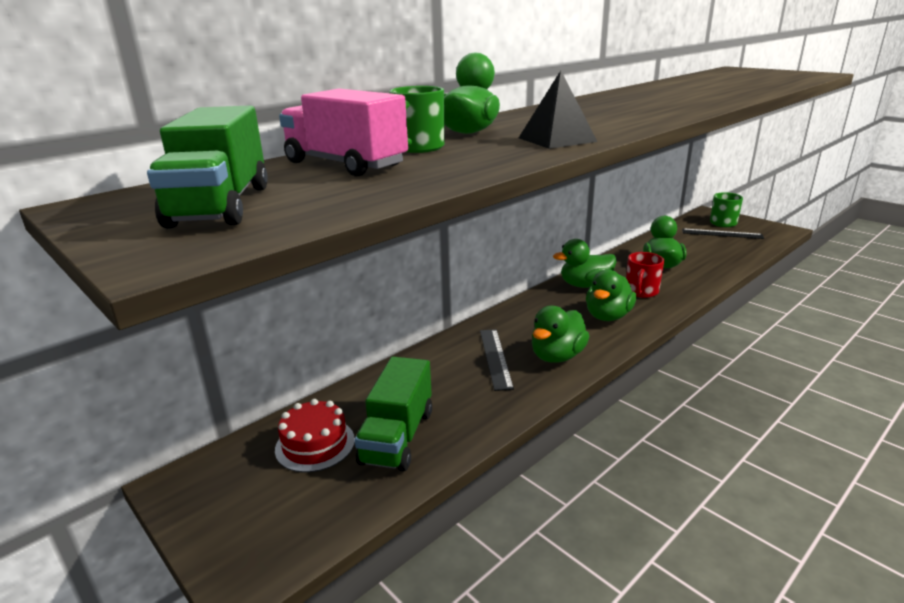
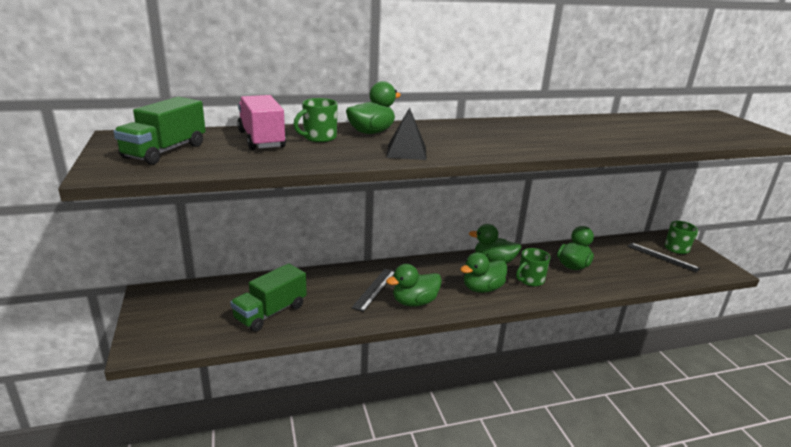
camera: 25 degrees right, 0 degrees up
(315, 444) = (226, 300): red cake -> none
(641, 291) = (530, 280): red mug -> green mug

